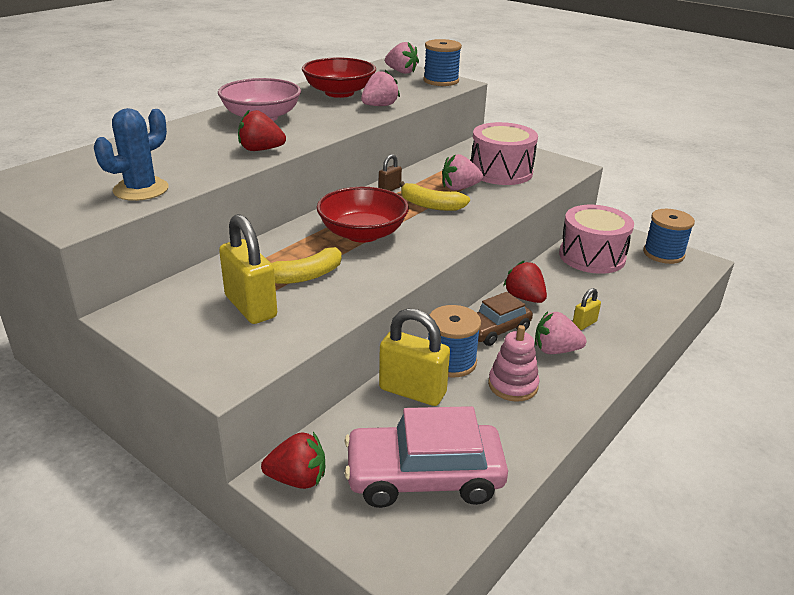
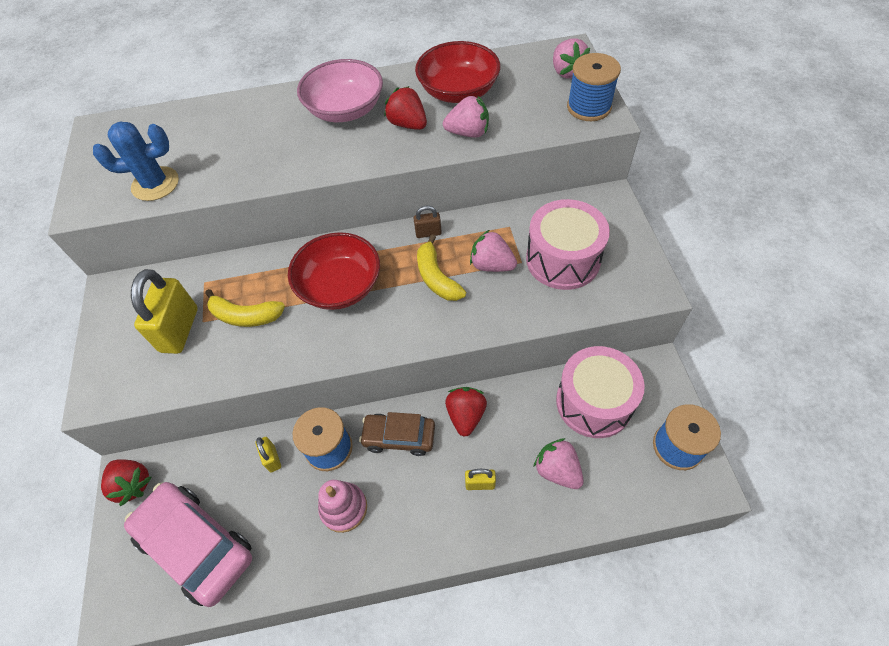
camera: 45 degrees right, 25 degrees up
(261, 150) = (289, 165): red strawberry -> red strawberry (408, 124)
(412, 391) = (272, 459): yellow padlock -> yellow padlock, size x0.49
(555, 350) = (419, 496): pink strawberry -> pink strawberry (557, 470)

